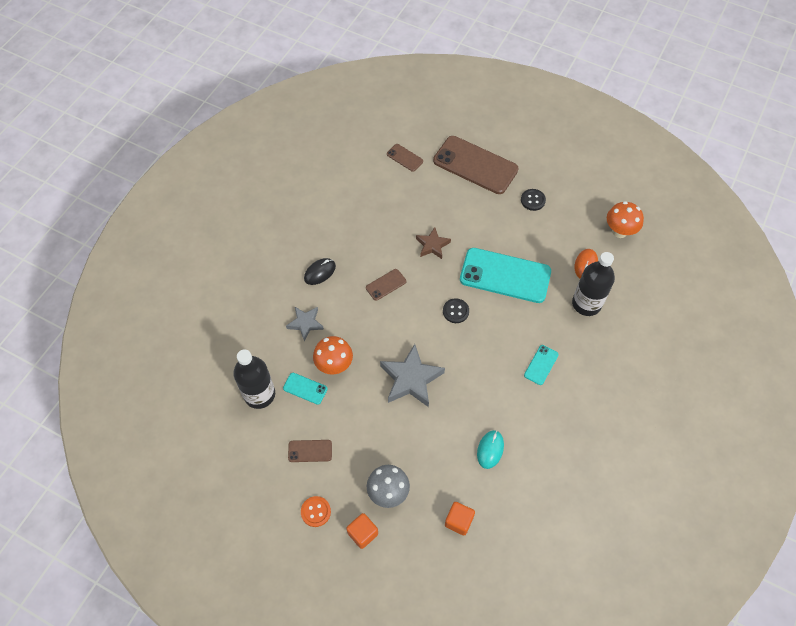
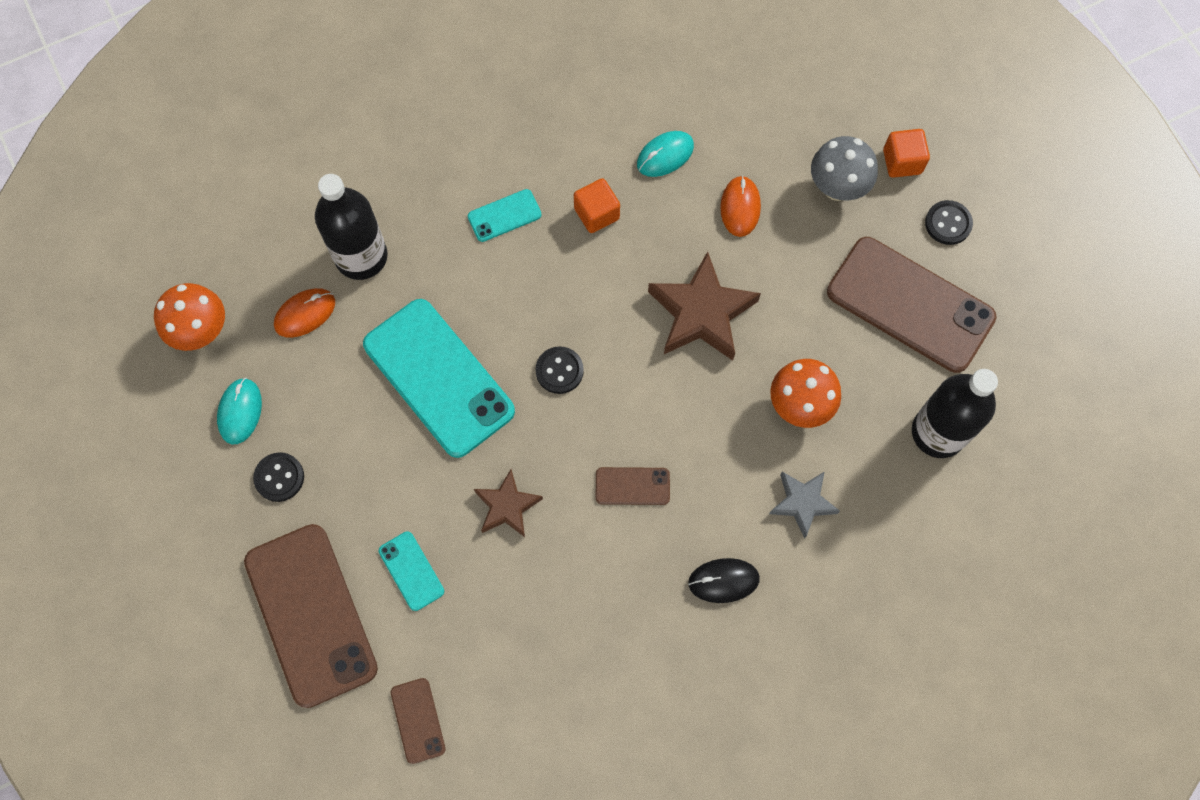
camera: 145 degrees left, 10 degrees up
(305, 388) = (865, 398): turquoise phone -> turquoise phone (411, 571)
(310, 451) = (910, 305): brown phone -> brown phone, size x2.23
(316, 512) = (948, 223): orange button -> black button
(411, 379) = (701, 313): grey star -> brown star
(431, 446) = (740, 207): none -> orange mouse
(458, 521) = (770, 102): orange cube -> orange cube (596, 214)
(572, 213) = (240, 412): none -> turquoise mouse

